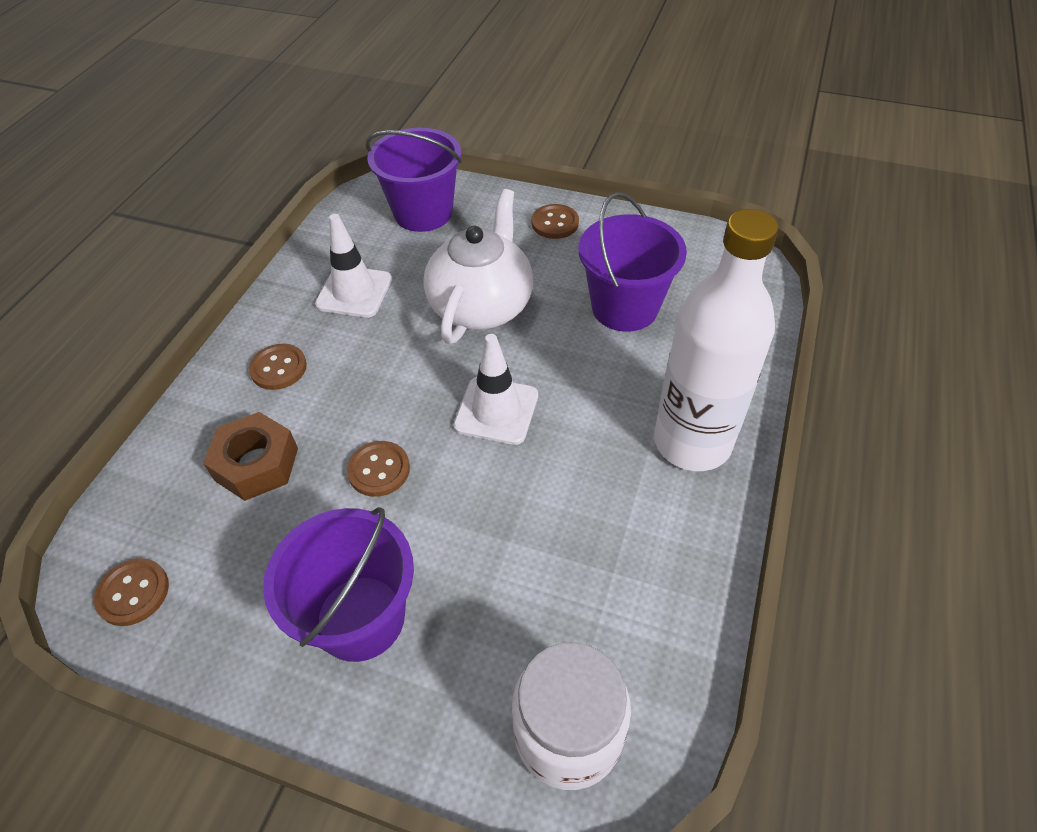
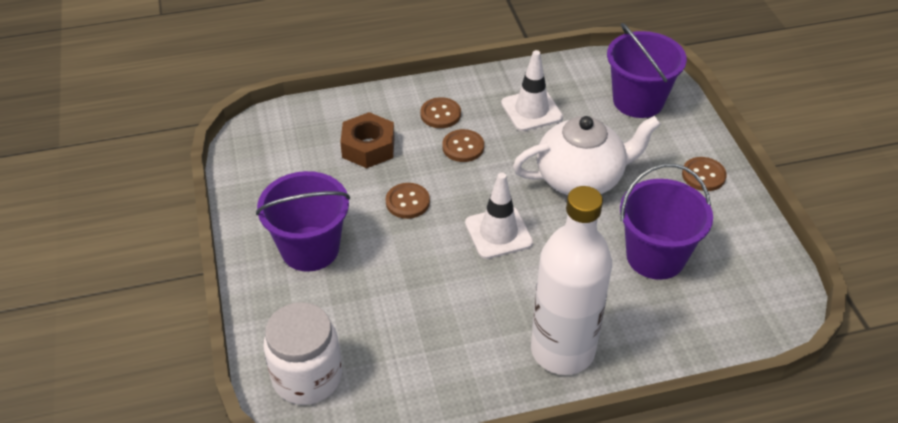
camera: 55 degrees right, 5 degrees down
(133, 593) = (258, 150): brown button -> brown button (463, 147)

